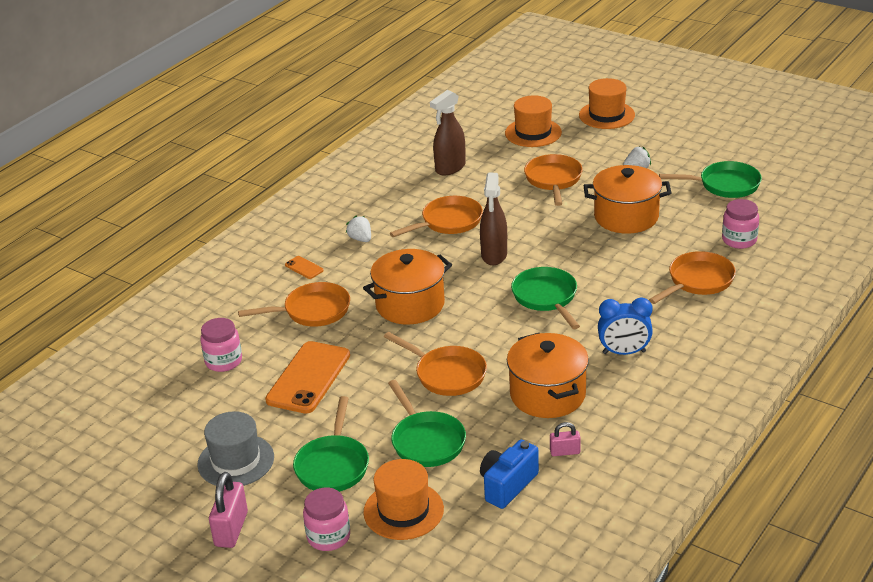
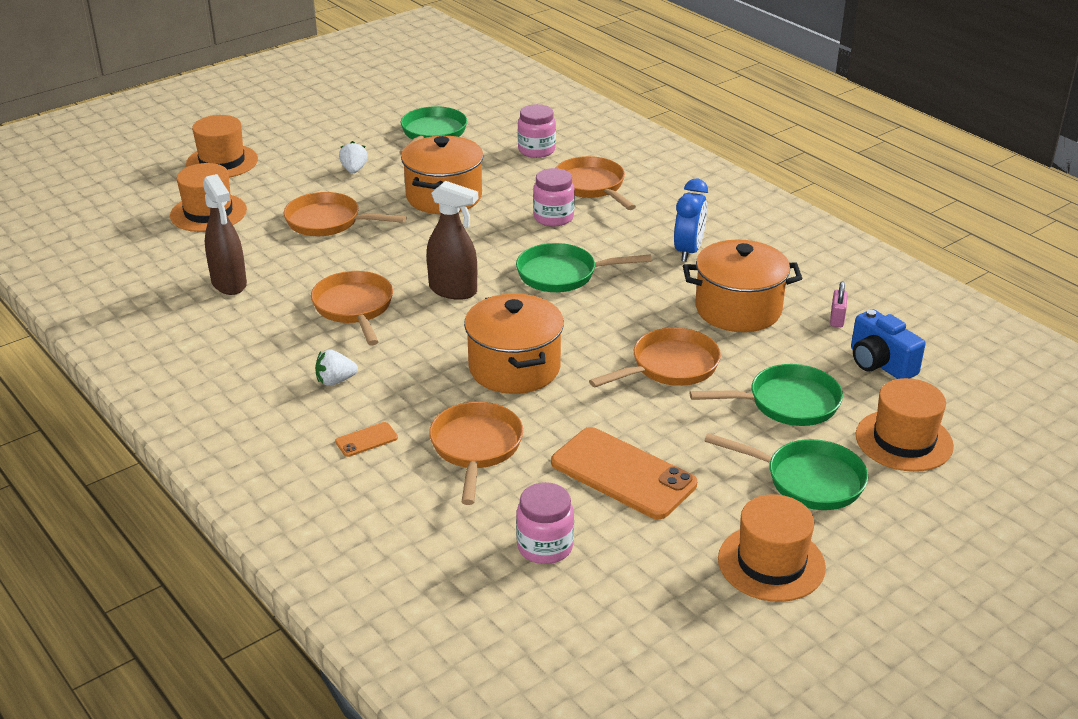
camera: 75 degrees left, 0 degrees up
(231, 529) = (906, 585): pink padlock -> none
(236, 461) = (771, 563): grey hat -> orange hat
(328, 537) = (937, 504): pink jar -> pink jar (553, 217)

